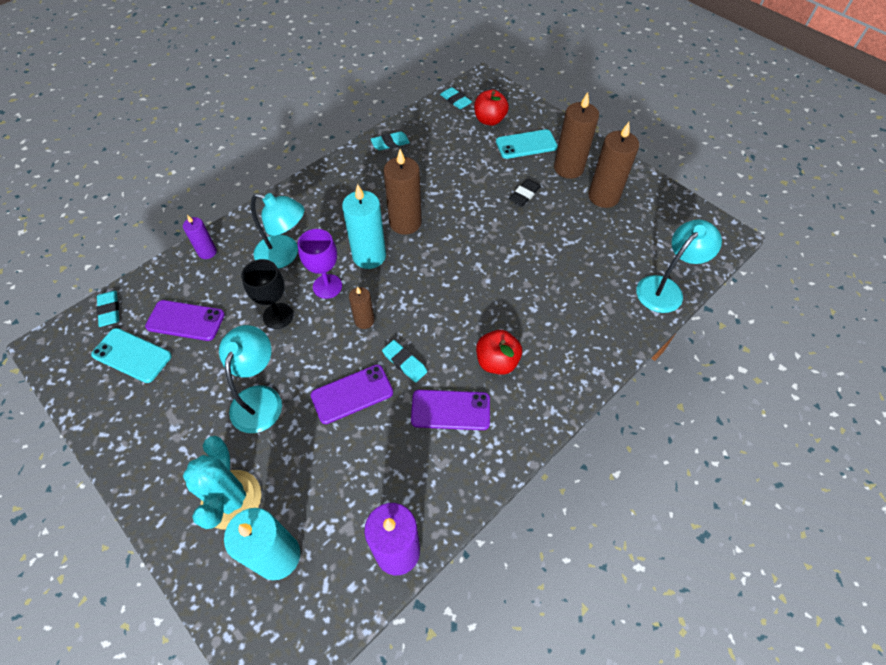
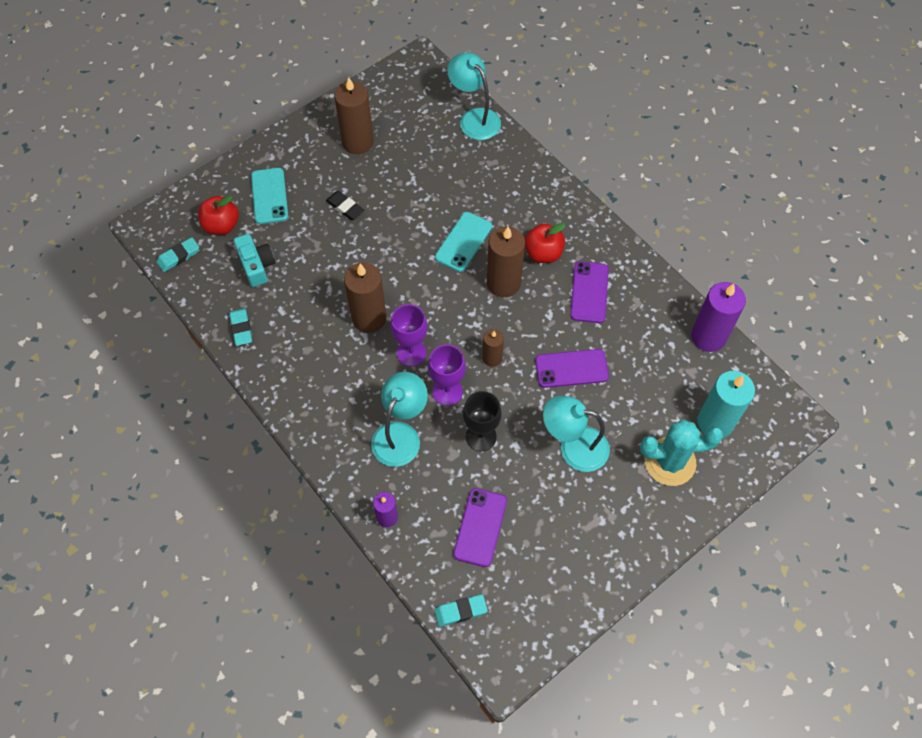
camera: 85 degrees left, 5 degrees up
(132, 355) = (520, 575): turquoise phone -> turquoise phone (463, 242)
(352, 394) = (571, 369): purple phone -> purple phone turned 75 degrees counterclockwise
(369, 256) = (411, 353): turquoise candle -> purple goblet
(404, 363) = (541, 325): turquoise eraser -> none
(452, 145) = (256, 265): none -> turquoise camera
(568, 168) = (313, 164): brown candle -> brown candle (503, 283)

